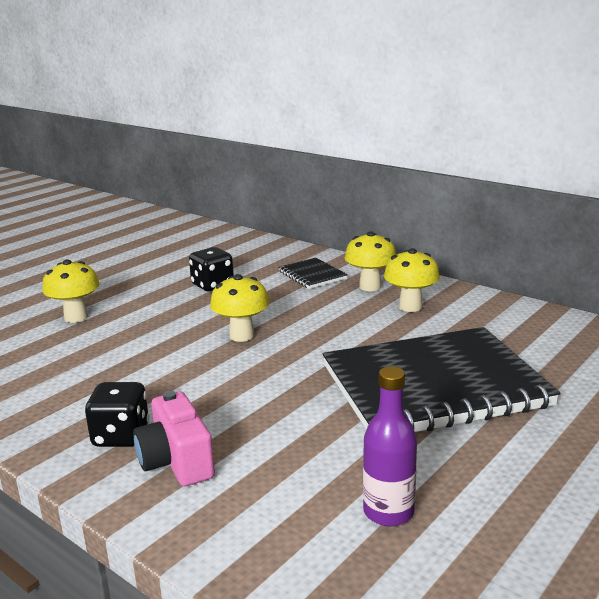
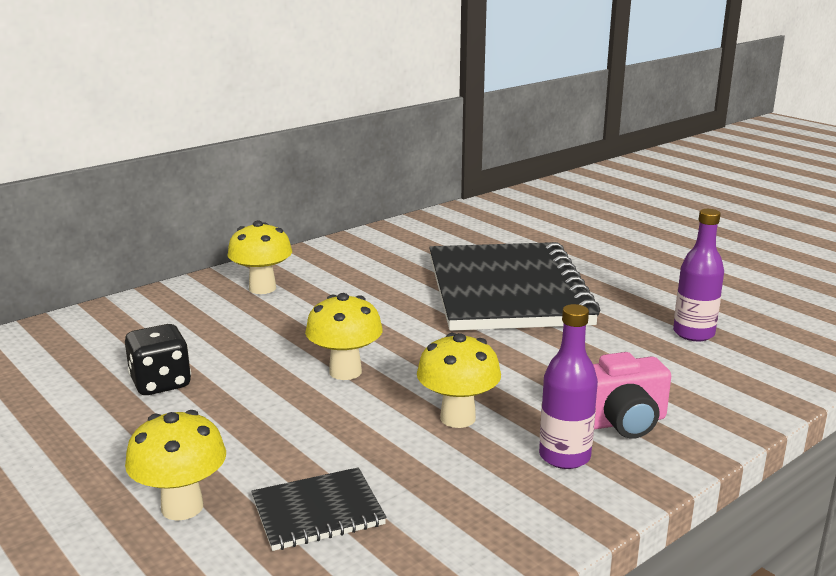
camera: 80 degrees left, 0 degrees up
(121, 436) = (564, 456): black dice -> purple bottle
(312, 275) = (194, 315): black notebook -> black notebook (318, 512)
(410, 307) = (334, 277): yellow mushroom -> yellow mushroom (457, 418)

